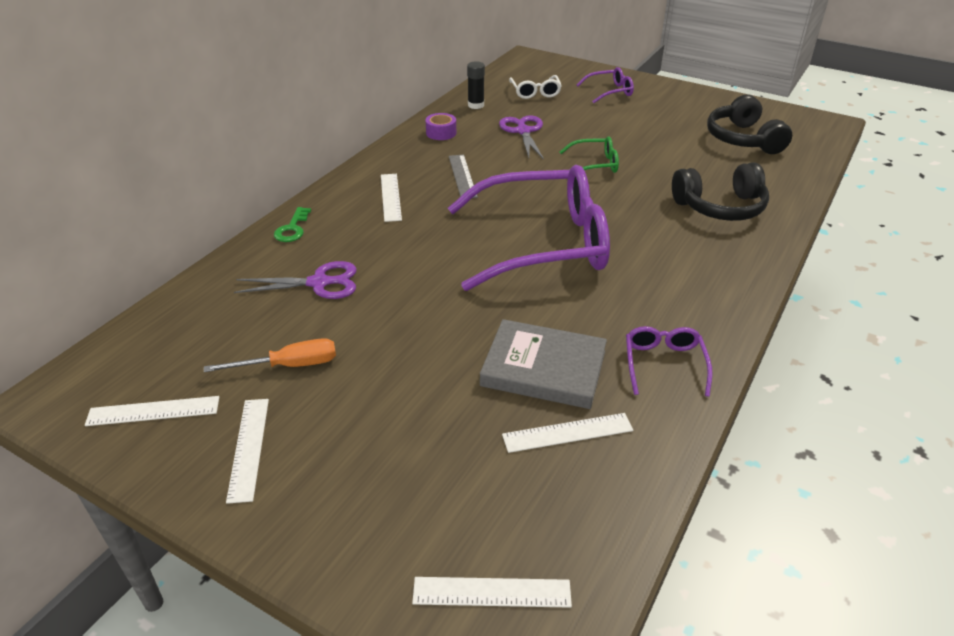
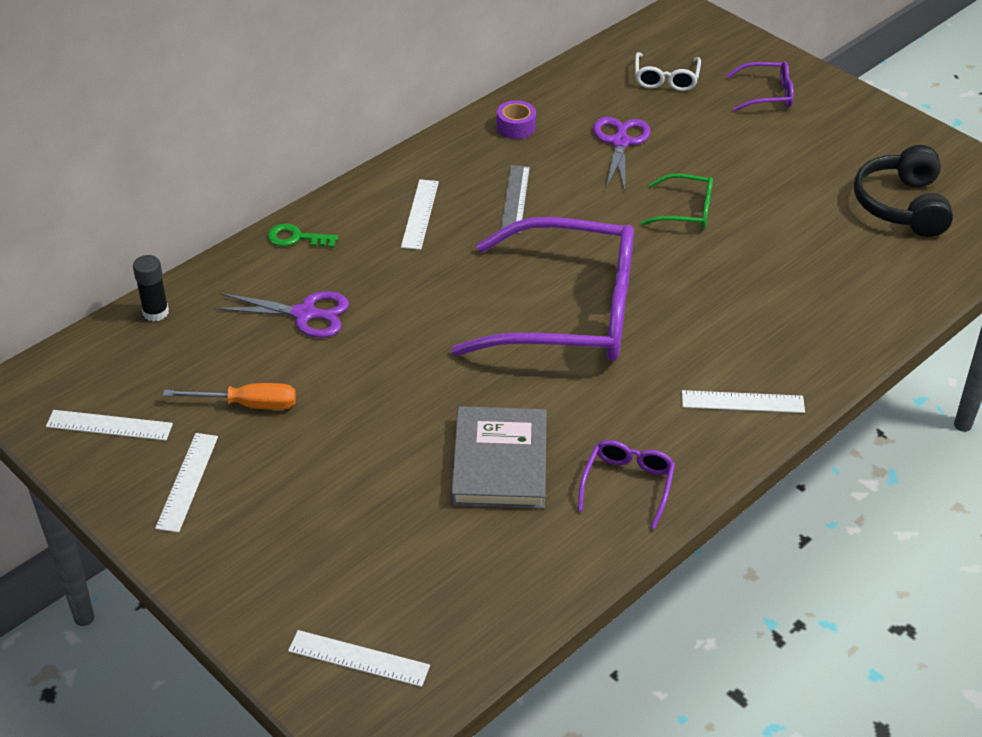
camera: 15 degrees right, 5 degrees up
(292, 229) = (296, 238): green key -> green key turned 75 degrees clockwise
(476, 105) = (578, 88): black glue stick -> black glue stick (155, 312)
(543, 368) = (499, 462): grey book -> grey book turned 60 degrees clockwise
(567, 432) = (492, 534): white ruler -> white ruler (742, 402)
(720, 207) = (808, 303): black headphones -> none

